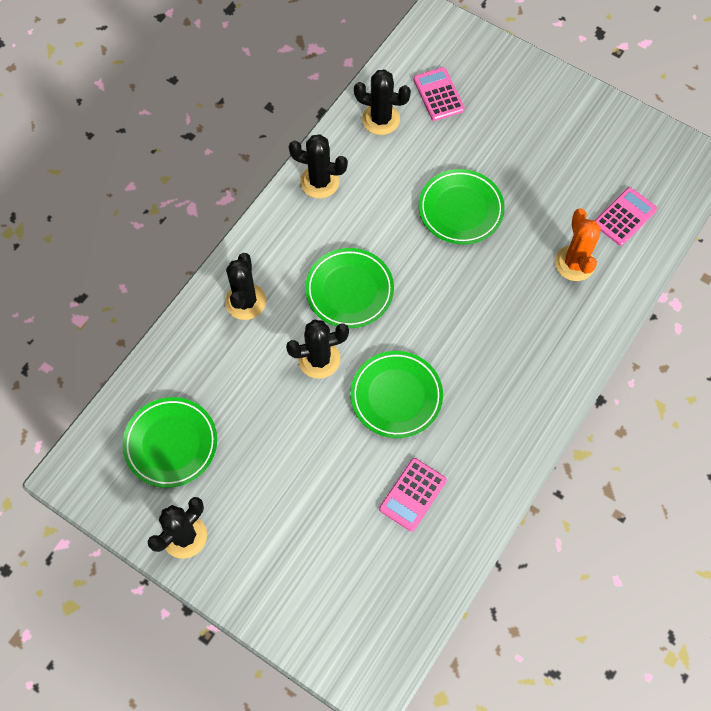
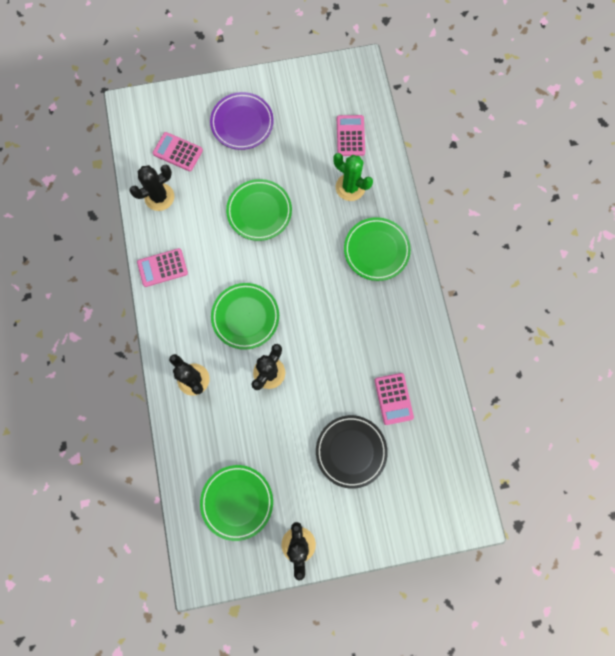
camera: 45 degrees left, 10 degrees up
(319, 182) = (162, 268): black cactus -> pink calculator
(320, 502) = (351, 451): none -> black plate
(396, 396) = (331, 353): green plate -> green plate (376, 250)
(526, 118) = (242, 123): none -> purple plate
(574, 263) = (350, 187): orange cactus -> green cactus

